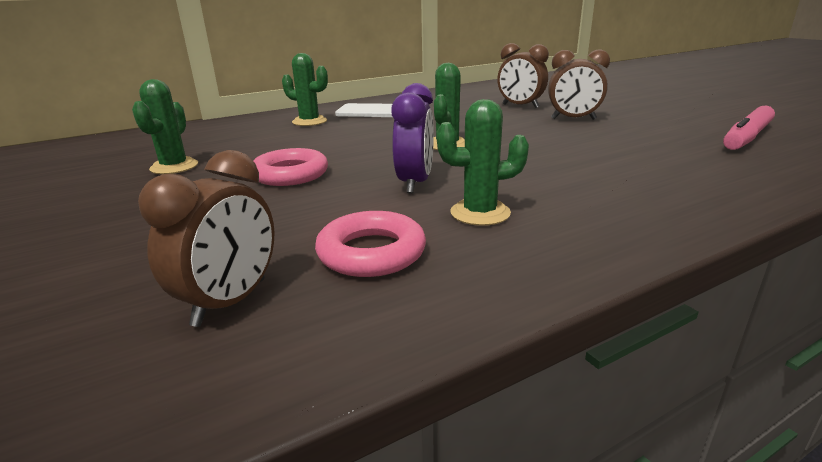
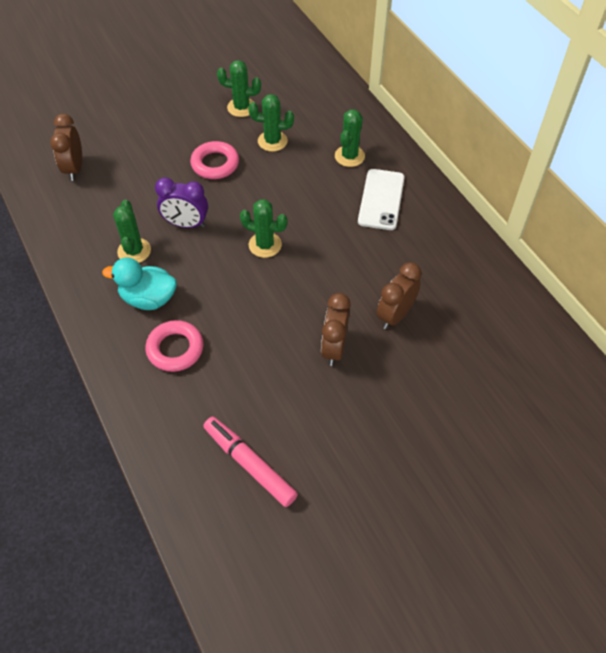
camera: 90 degrees right, 30 degrees up
(231, 302) = (74, 168): brown clock -> brown clock turned 60 degrees clockwise
(262, 149) = (272, 141): none -> green cactus
(371, 252) = (101, 207): pink ring -> pink ring (175, 349)
(572, 195) = (148, 298): none -> turquoise duck

